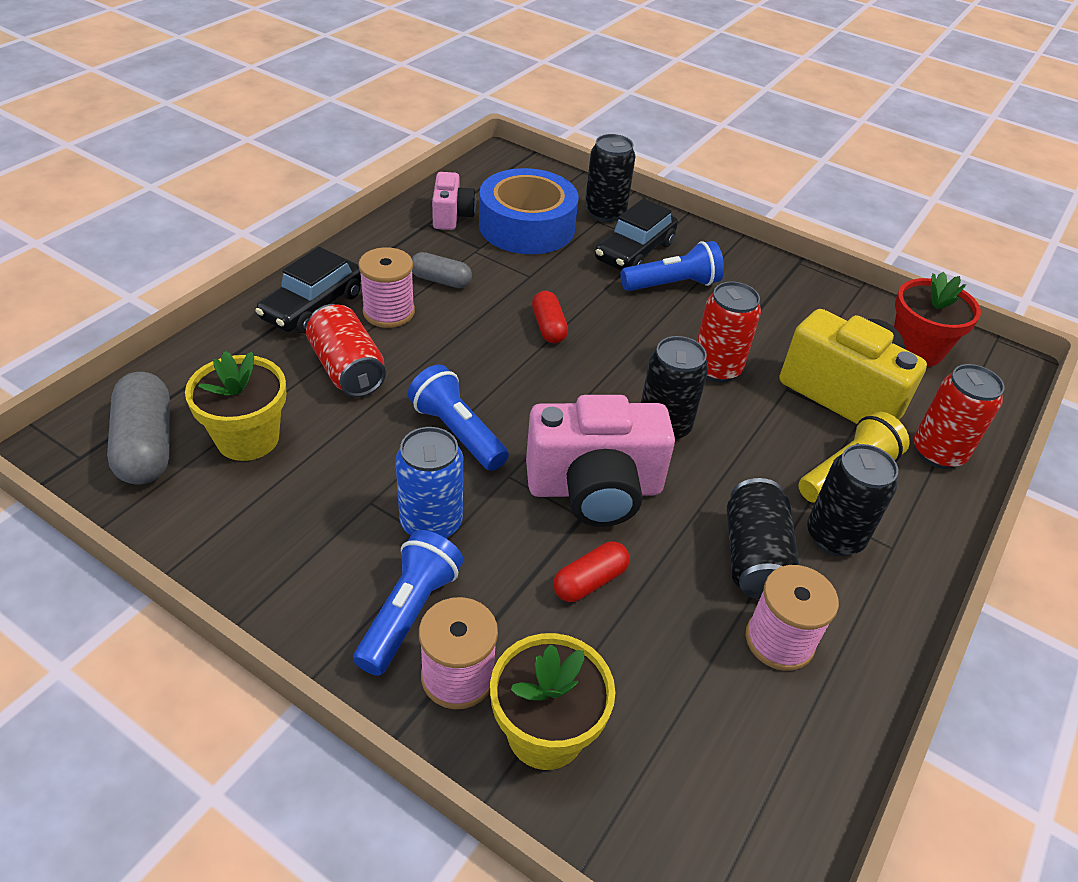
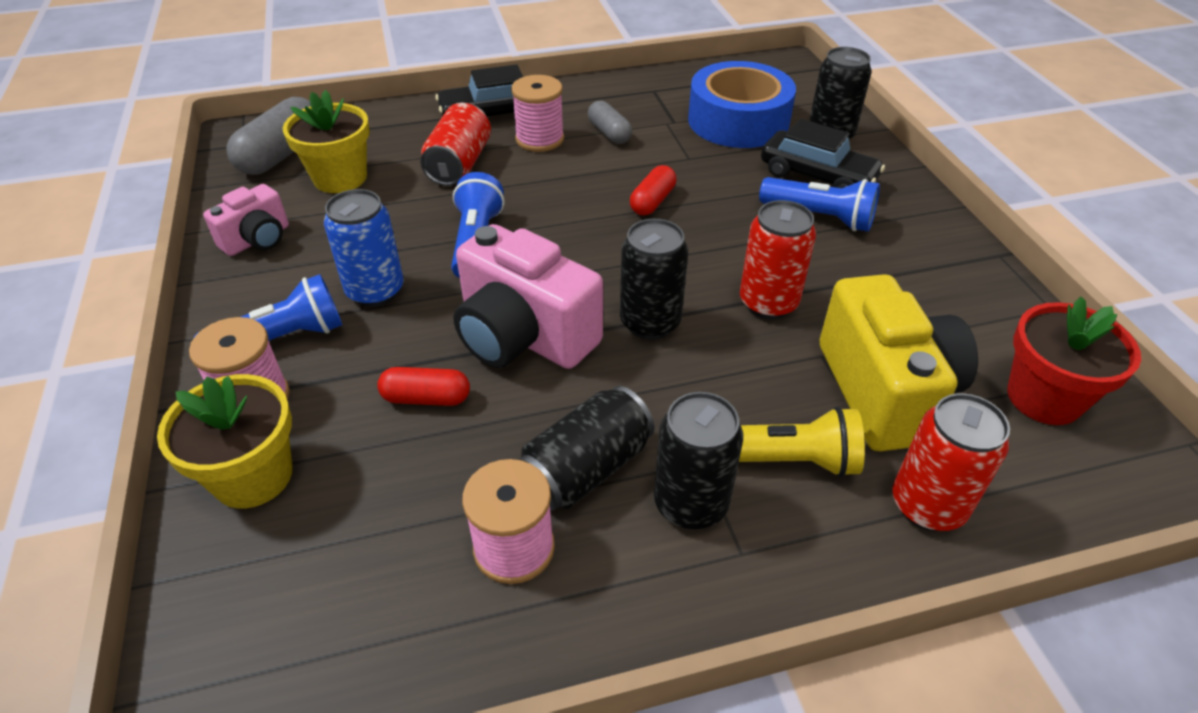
camera: 45 degrees right, 0 degrees up
(451, 216) = (682, 91): pink camera -> pink camera (257, 240)
(634, 251) = (817, 176): black car -> black car turned 135 degrees counterclockwise

